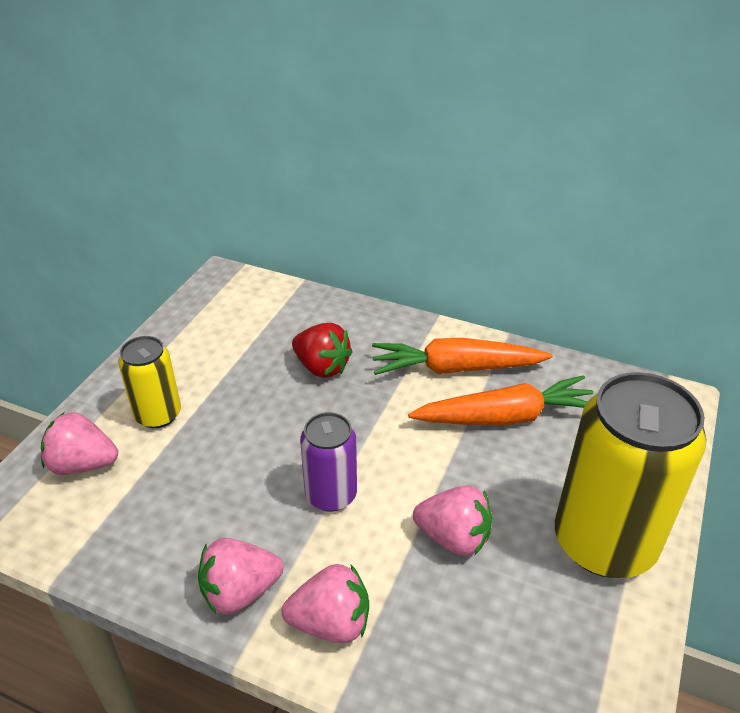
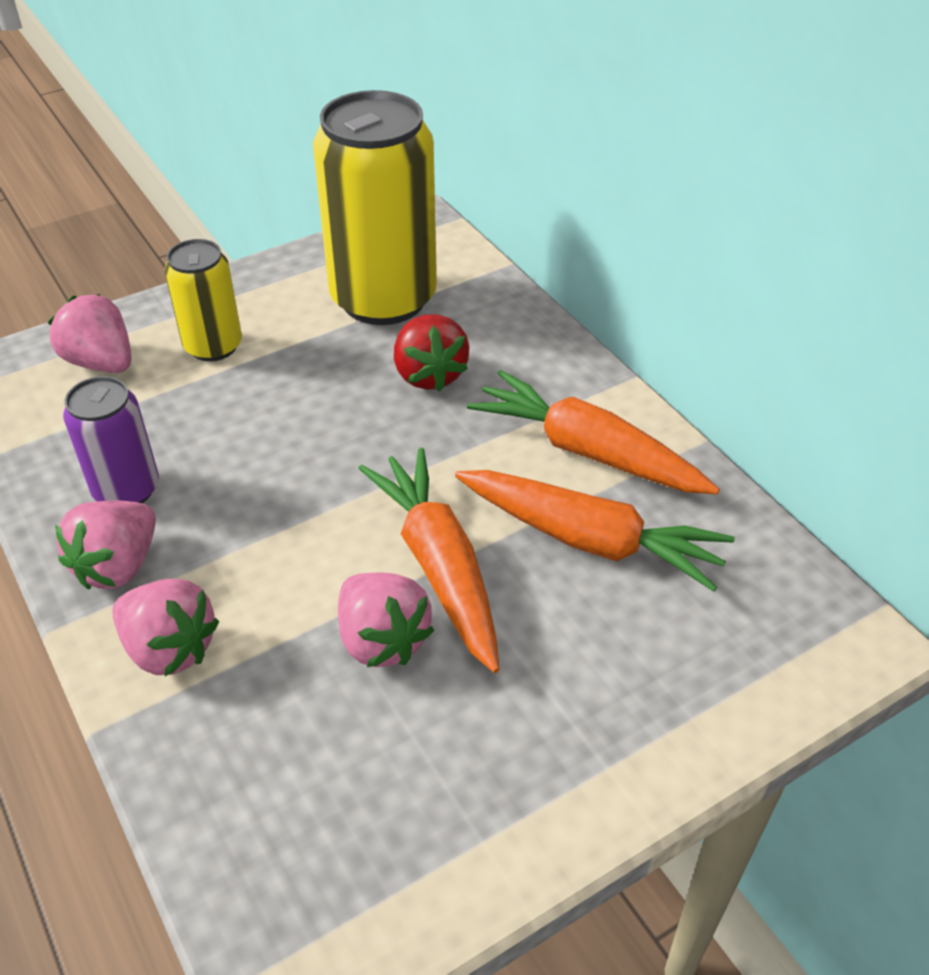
camera: 35 degrees right, 5 degrees up
(240, 592) = (118, 566): pink strawberry -> pink strawberry turned 75 degrees counterclockwise
(331, 495) = (299, 519): purple can -> purple can (126, 489)
(441, 476) = (439, 565): none -> orange carrot
(604, 542) = (556, 752): yellow can -> yellow can (383, 299)

